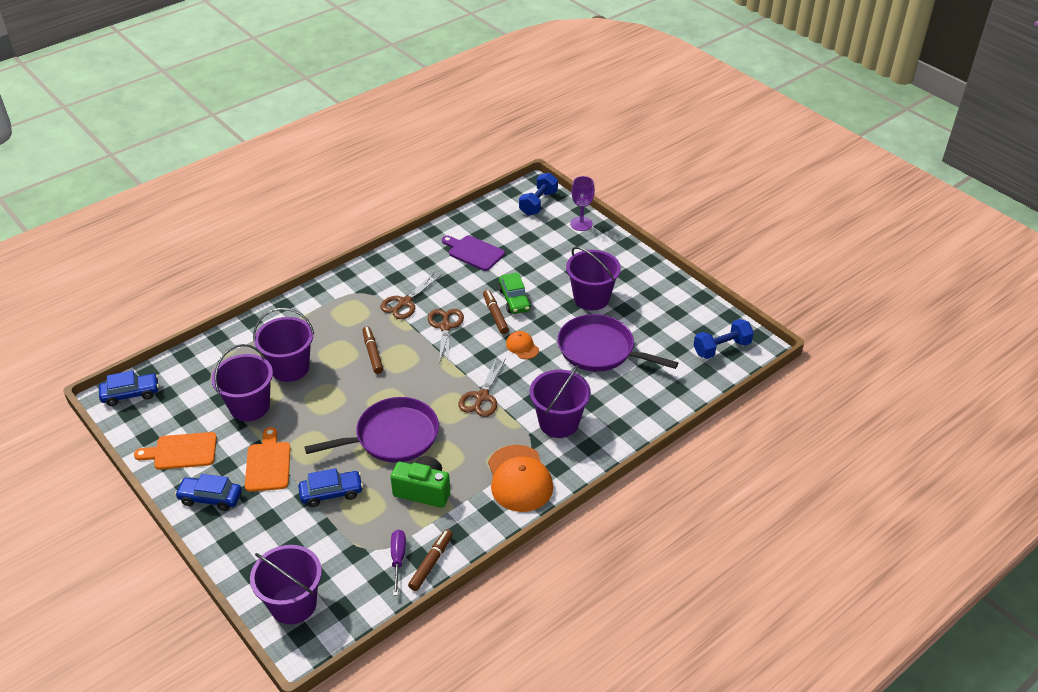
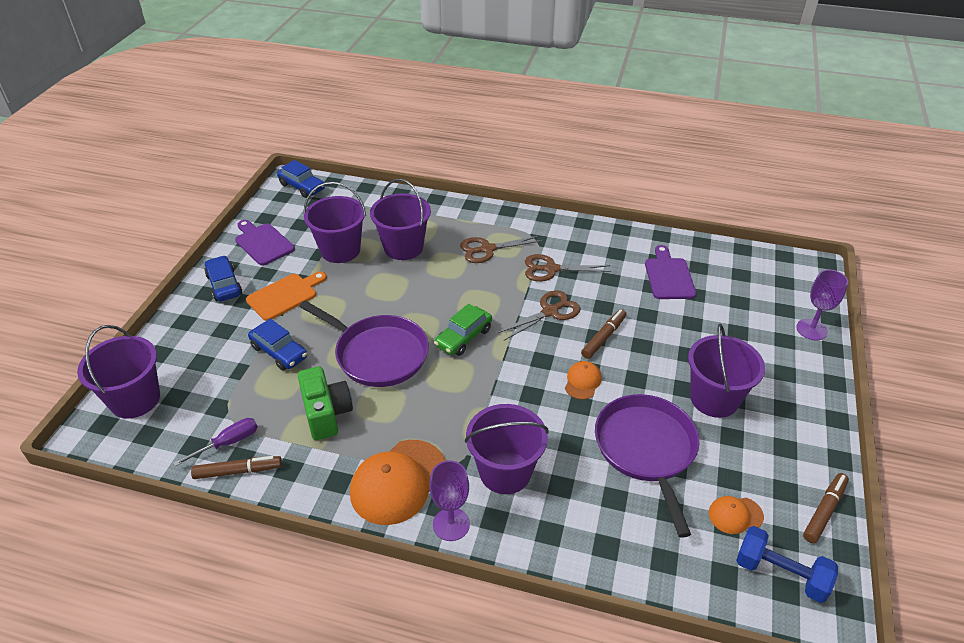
camera: 55 degrees right, 0 degrees up
(181, 451) = (263, 243): orange cutting board -> purple cutting board
(372, 353) = (468, 284): brown marker -> brown marker (824, 511)
(482, 397) = (484, 389): brown scissors -> brown scissors (487, 249)
(514, 300) = (640, 339): green car -> green car (464, 337)
(538, 203) = (795, 282): blue dumbbell -> none
(575, 468) = (451, 524): none -> purple goblet
(674, 342) = (735, 515): none -> orange cap

